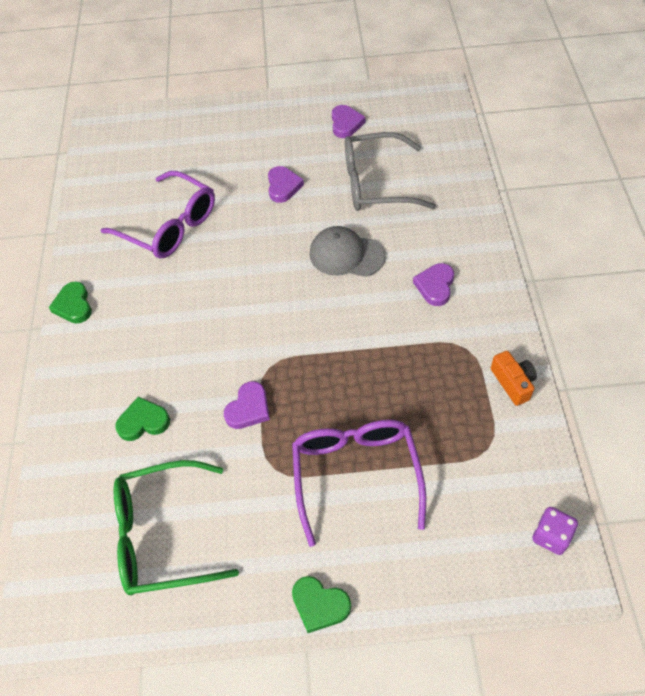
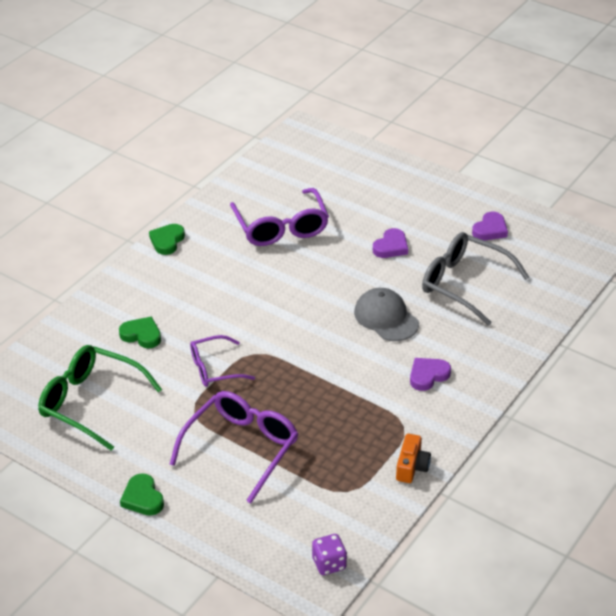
camera: 35 degrees right, 15 degrees down
(248, 408) = (214, 369): purple heart -> purple glasses

